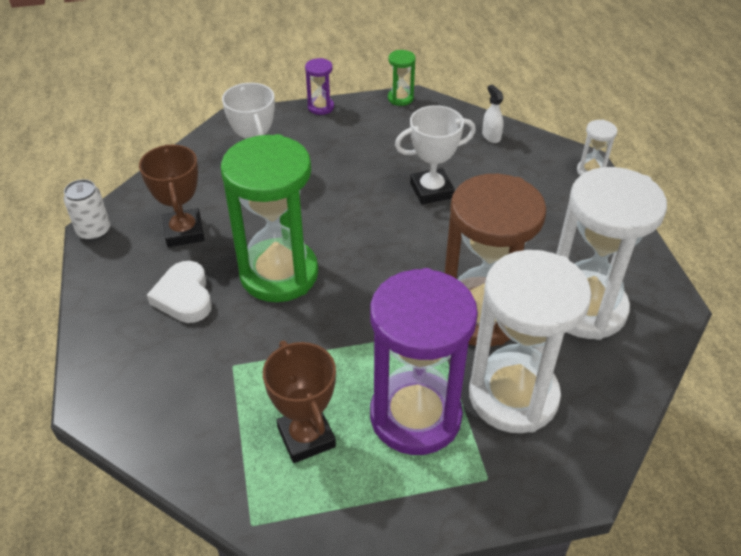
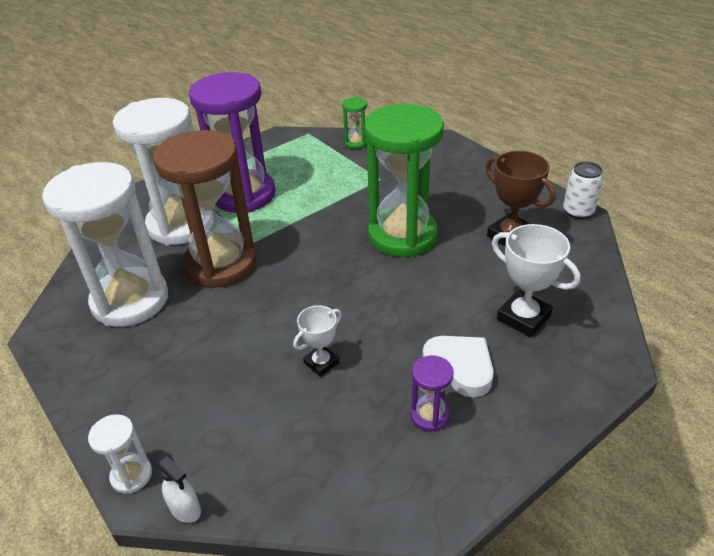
camera: 155 degrees right, 5 degrees down
(184, 296) = (454, 199): white heart -> white heart (460, 367)
(306, 437) = (305, 166): brown trophy -> none
(321, 107) = (544, 433): purple hourglass -> purple hourglass (430, 416)
(400, 98) = (454, 505): green hourglass -> green hourglass (356, 143)
(431, 190) = (321, 363): white trophy -> white trophy, size x0.62
(491, 136) = (285, 483): white spray bottle -> white spray bottle (185, 509)

